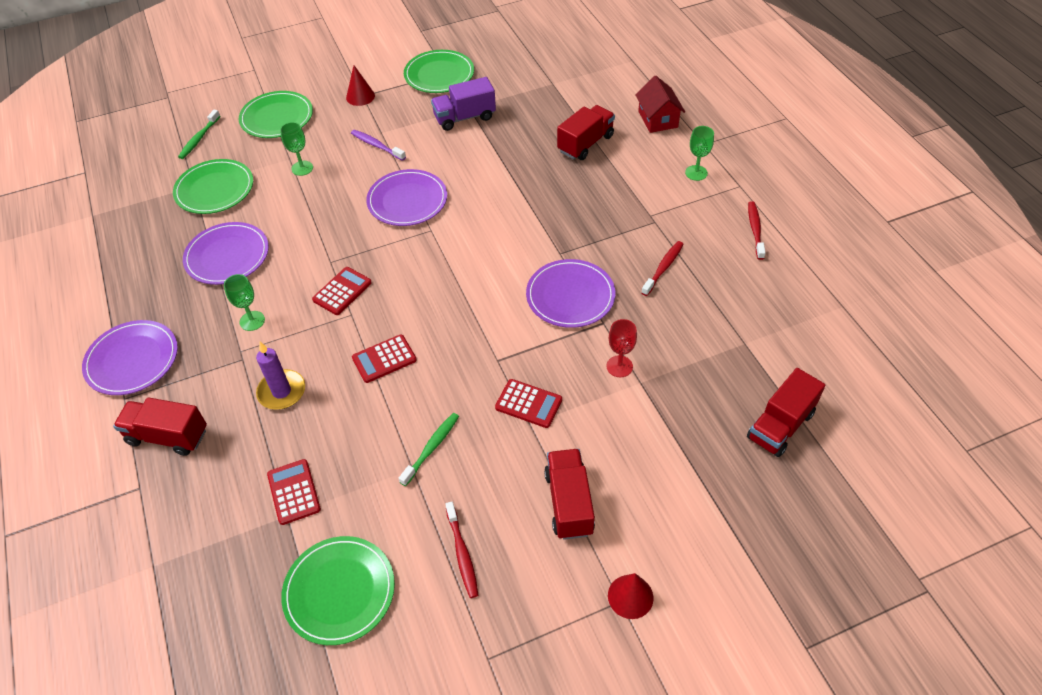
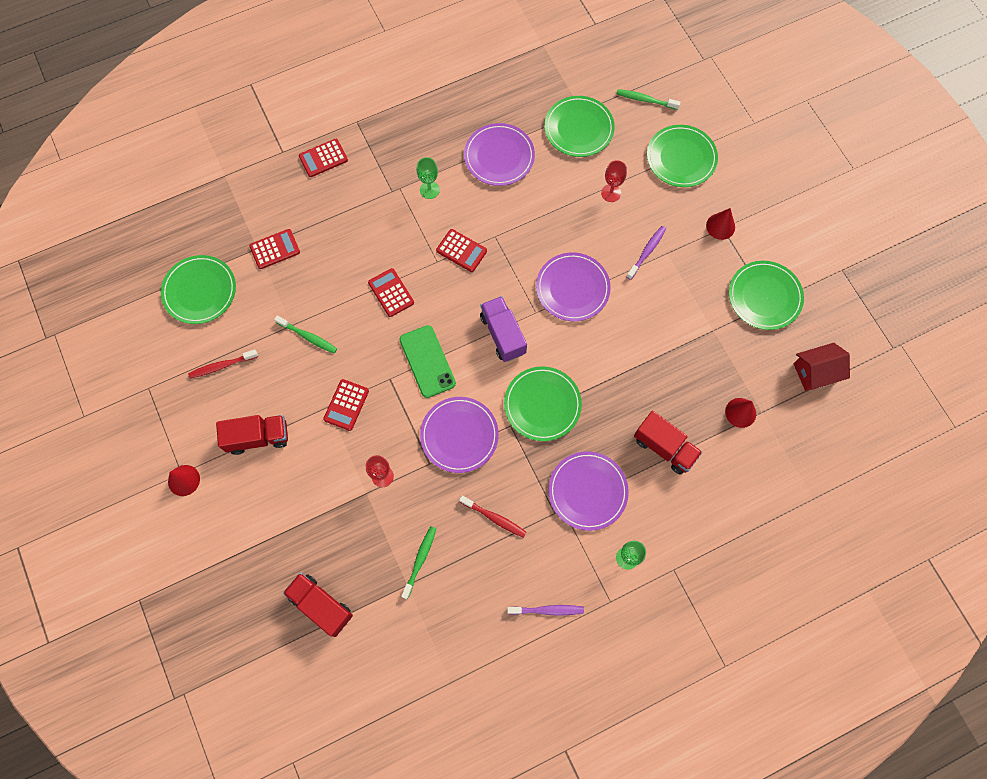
camera: 85 degrees right, 20 degrees up
(132, 360) = (391, 117): purple plate -> purple plate (587, 491)
(168, 436) = (323, 158): red truck -> red calculator
(282, 392) = (360, 225): purple candle -> none
(302, 168) = (611, 193): green goblet -> red goblet
(464, 117) = (696, 328): purple truck -> purple truck (503, 334)
(479, 324) = (427, 361): none -> green phone
(537, 227) = (542, 404): none -> green plate
(552, 95) = (740, 412): none -> red cone
(658, 119) = (710, 522): red house -> red house (815, 372)
(716, 331) = (420, 561): none -> green toothbrush
(755, 230) = (547, 610): red toothbrush -> purple toothbrush

